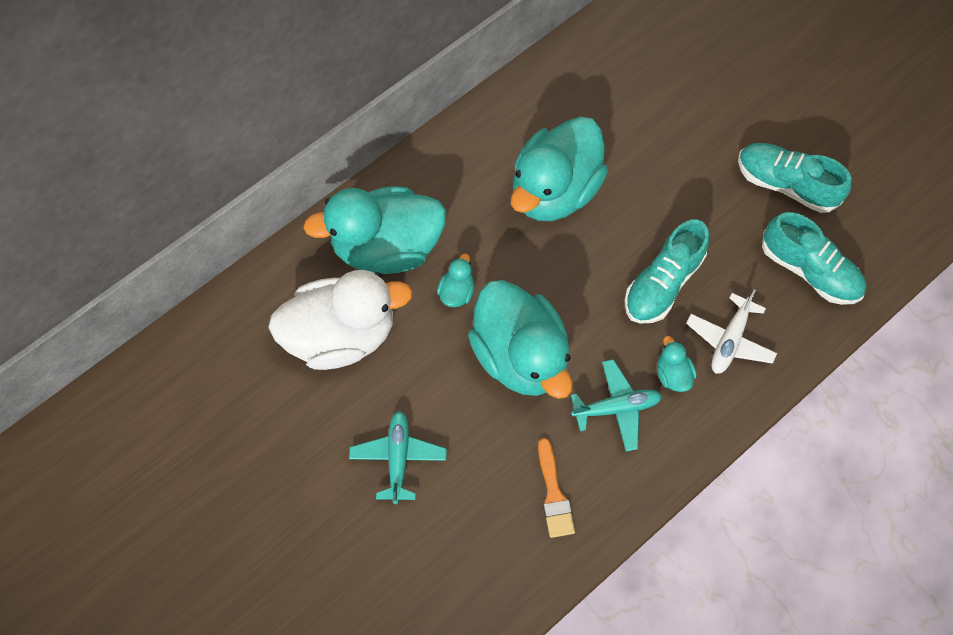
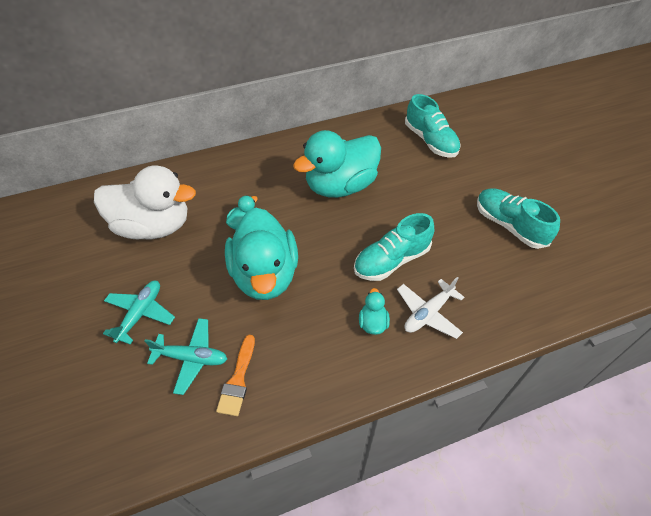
camera: 20 degrees right, 15 degrees down
(387, 247) = (214, 187): turquoise duck -> none
(616, 408) = (318, 332): turquoise plane -> turquoise plane (191, 358)
(809, 270) = (510, 284): turquoise shoe -> turquoise shoe (430, 141)

